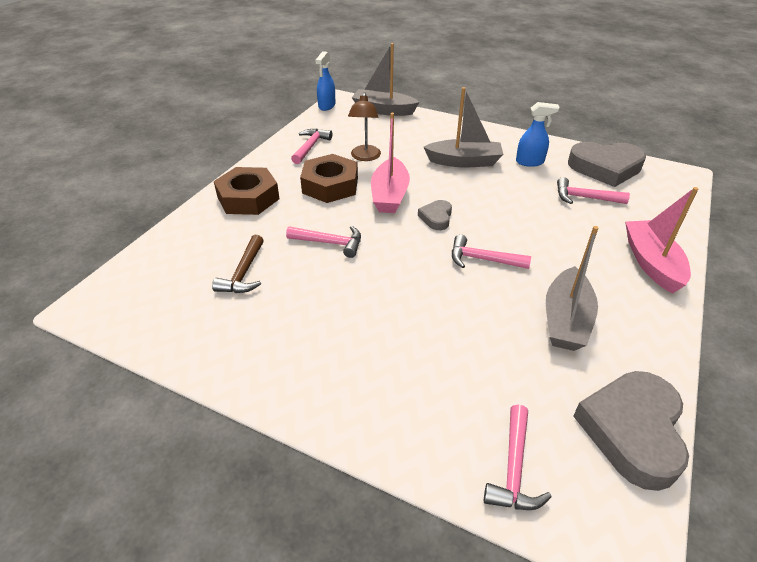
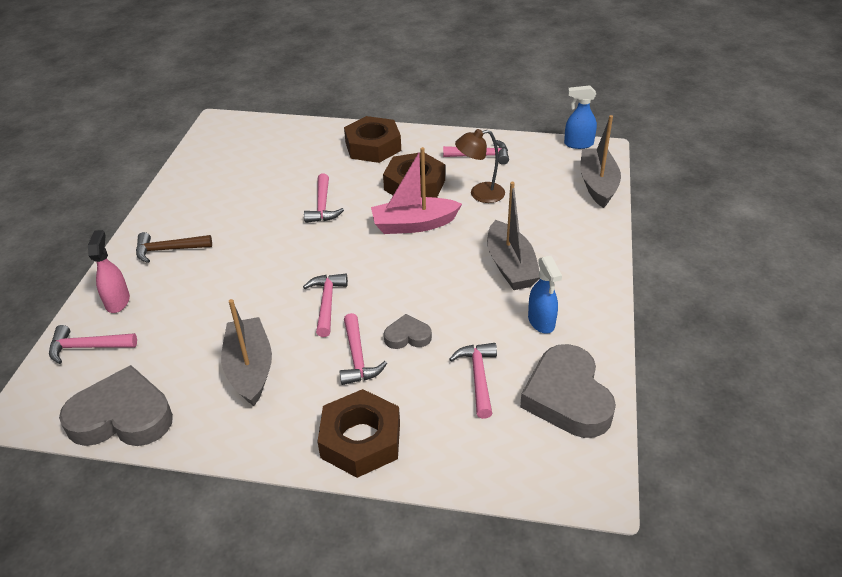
camera: 75 degrees right, 0 degrees up
(243, 273) = (270, 174): brown hammer -> brown hammer (168, 250)
(432, 433) = (117, 301): none -> pink spray bottle
(436, 217) = (386, 262): grey heart -> grey heart (407, 336)
(558, 251) = (357, 358): none -> pink hammer
(565, 320) = (250, 369): grey boat -> grey boat turned 75 degrees clockwise
(651, 263) = (360, 440): pink boat -> brown nut

